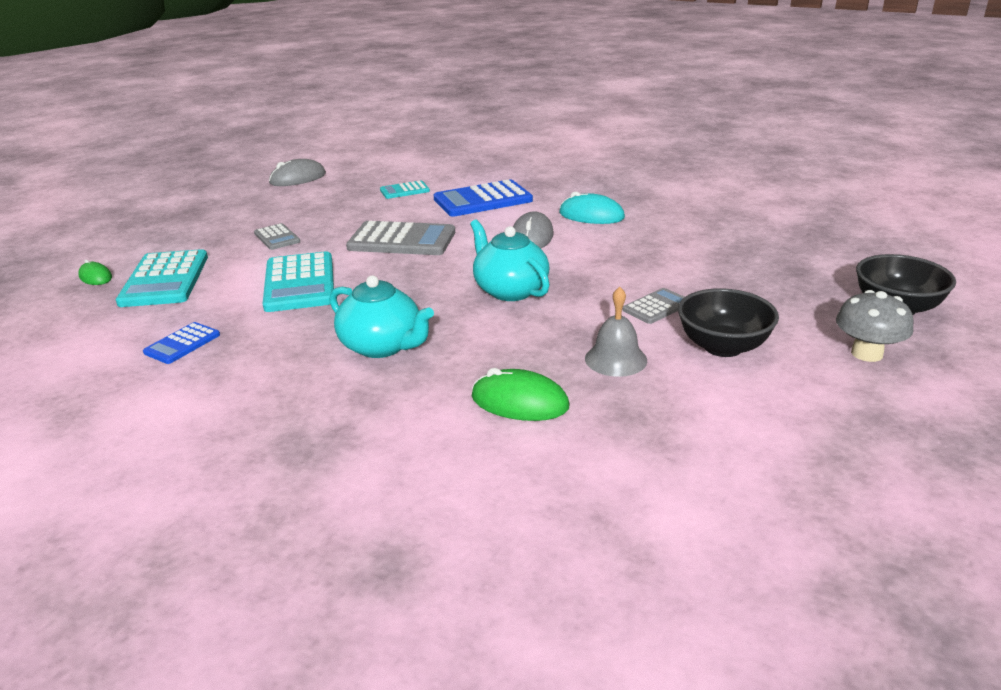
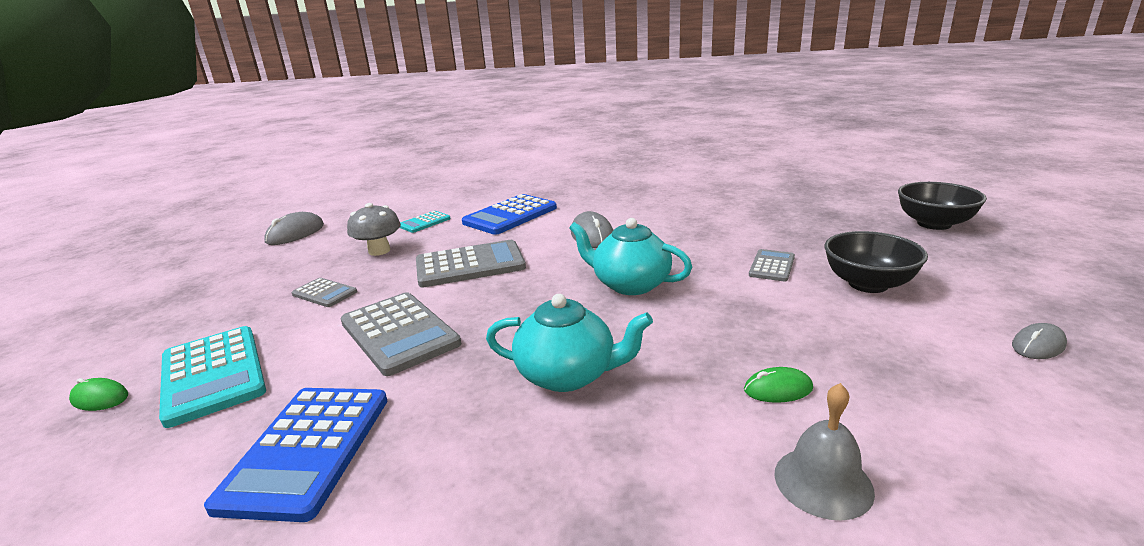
camera: 25 degrees left, 5 degrees down
(182, 344) = (307, 450): blue calculator -> blue calculator, size x1.89
(300, 283) = (399, 333): turquoise calculator -> grey calculator
(519, 402) = (778, 389): green mouse -> green mouse, size x0.60
(591, 215) = (621, 208): turquoise mouse -> none
(616, 359) = (803, 320): grey bell -> grey bell (823, 482)
(796, 440) = (1038, 345): none -> grey mouse
(866, 353) = (969, 261): grey mushroom -> grey mushroom (379, 251)

